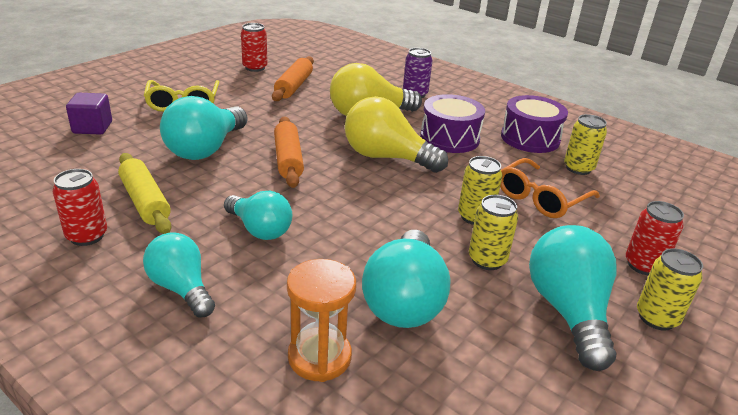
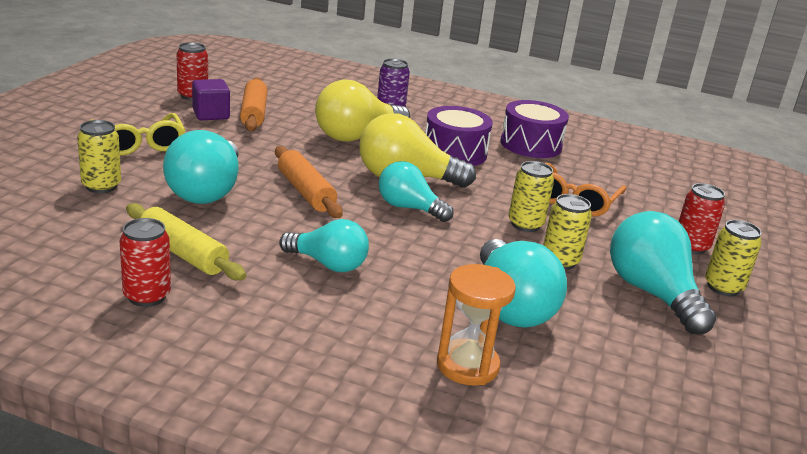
camera: 20 degrees left, 5 degrees down
(92, 127) = (51, 182): purple cube -> purple cube (211, 114)
(181, 288) = (291, 330): turquoise light bulb -> turquoise light bulb (409, 208)
(578, 168) = (590, 168): yellow can -> yellow can (101, 186)

